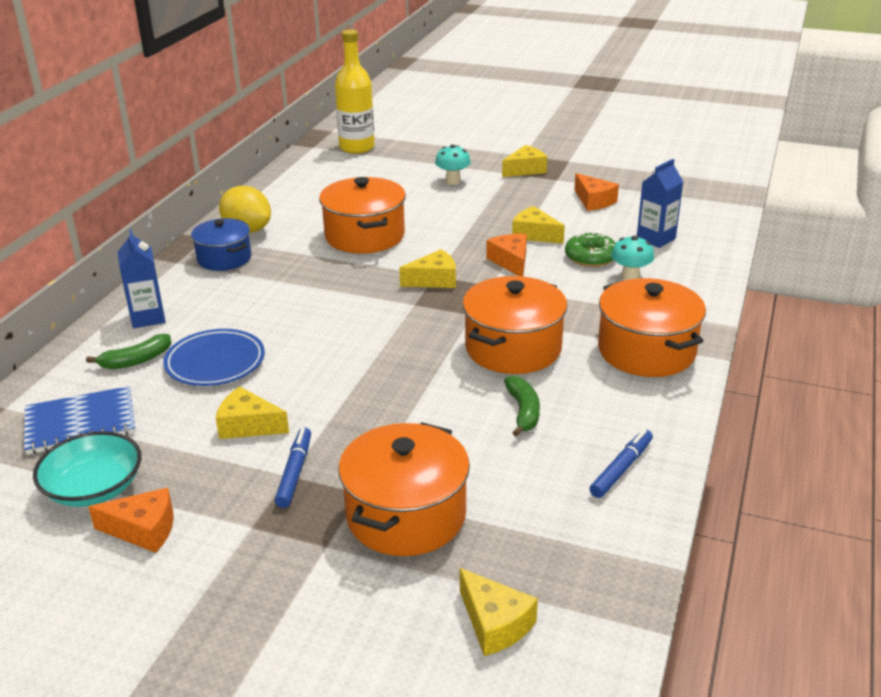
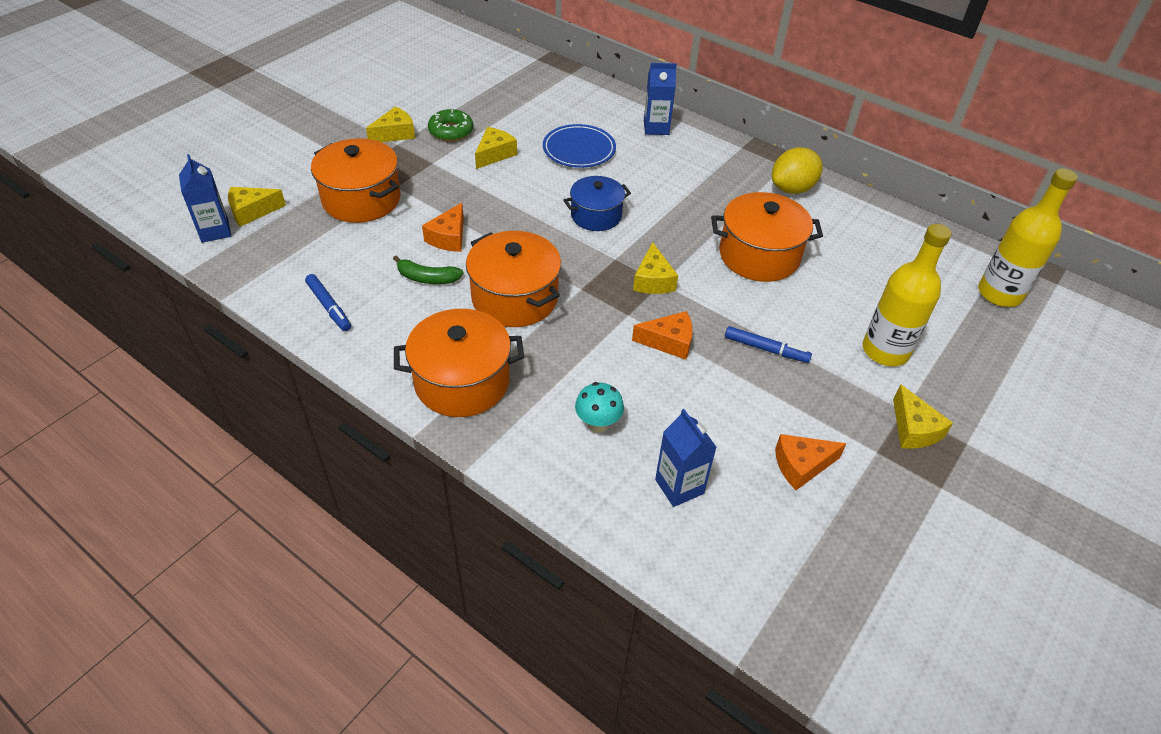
camera: 105 degrees right, 15 degrees up
(80, 423) = (538, 96): blue notebook -> none
(94, 488) = (470, 98): turquoise bowl -> none
(136, 360) = (599, 119): green banana -> none
(143, 530) = (422, 110): orange cheese -> orange cheese (449, 237)
(224, 258) = (740, 170): blue pot -> blue pot (596, 215)
(294, 472) = (433, 165): blue marker -> blue marker (766, 349)
(453, 181) = (885, 351): turquoise mushroom -> yellow bottle
(534, 234) = (724, 379): yellow cheese -> yellow cheese (395, 134)
(563, 646) = (215, 231): none -> blue carton
(591, 257) = (656, 408): green donut -> green donut (451, 131)

